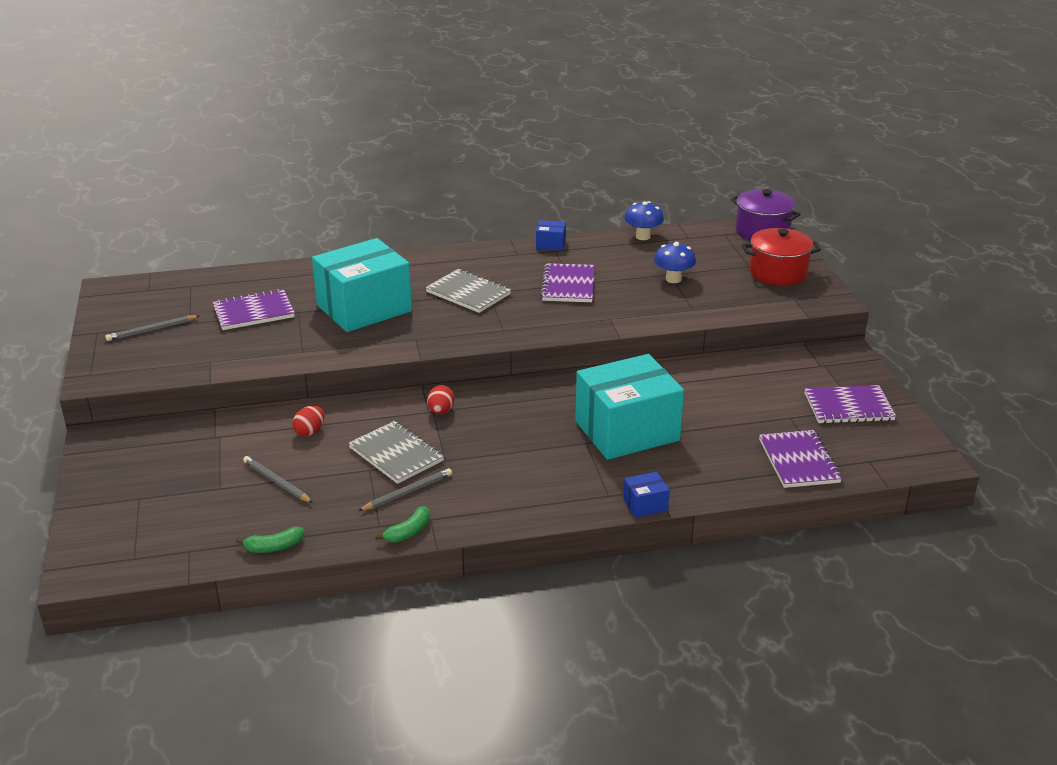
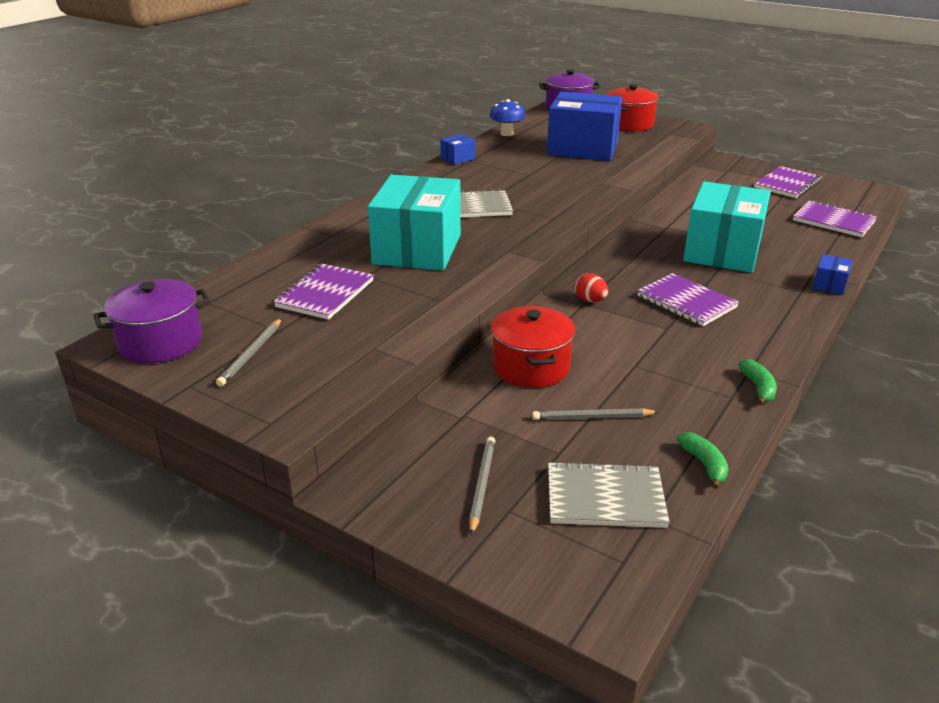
camera: 45 degrees left, 0 degrees up
(128, 299) = (161, 342): none -> purple pot
(274, 547) = (704, 464): green banana -> green banana turned 45 degrees counterclockwise
(310, 432) = (531, 367): red egg -> red pot
(396, 454) = (628, 344): grey notebook -> grey notebook (605, 498)
(407, 492) = (695, 363): grey pencil -> grey pencil (481, 485)
(568, 285) = (528, 176): purple notebook -> purple notebook (686, 302)
(673, 279) = (582, 148): blue mushroom -> blue box

